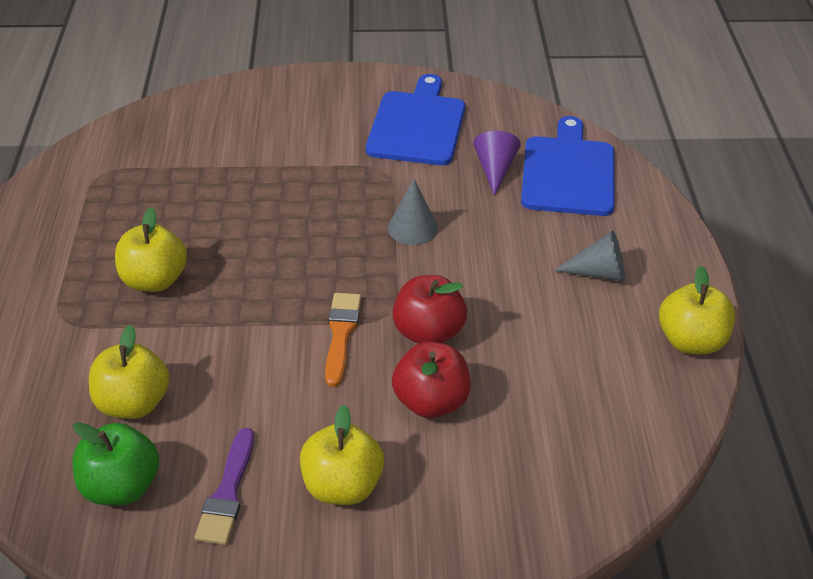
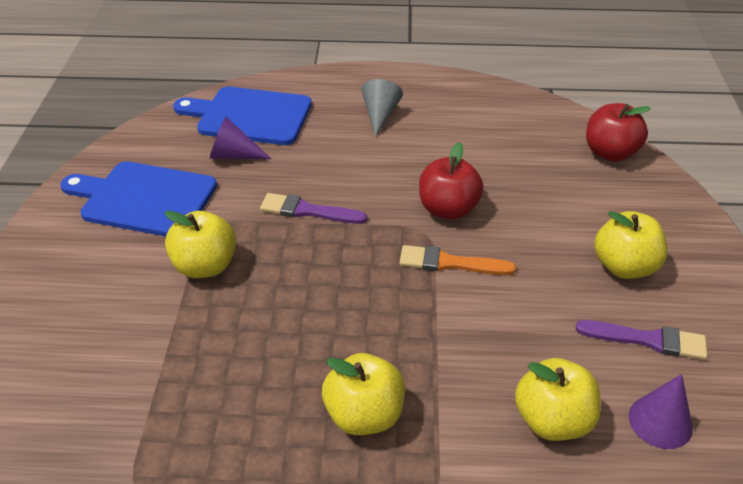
camera: 85 degrees left, 0 degrees up
(121, 487) = (660, 421): green apple -> purple cone
(412, 228) = (307, 211): grey cone -> purple brush
(431, 402) = (527, 213): red apple -> red apple (610, 153)
(691, 341) = (455, 85): yellow apple -> yellow apple (205, 266)

